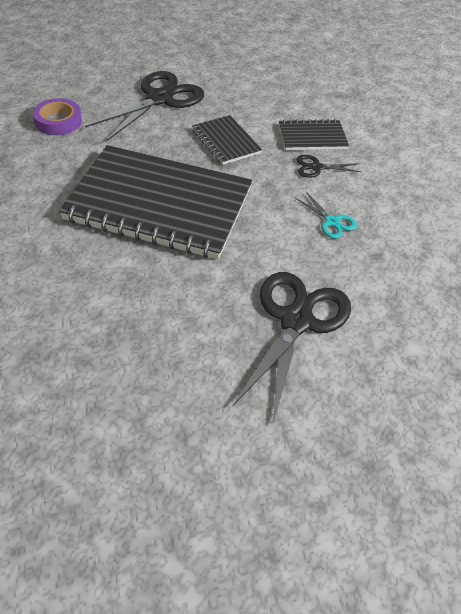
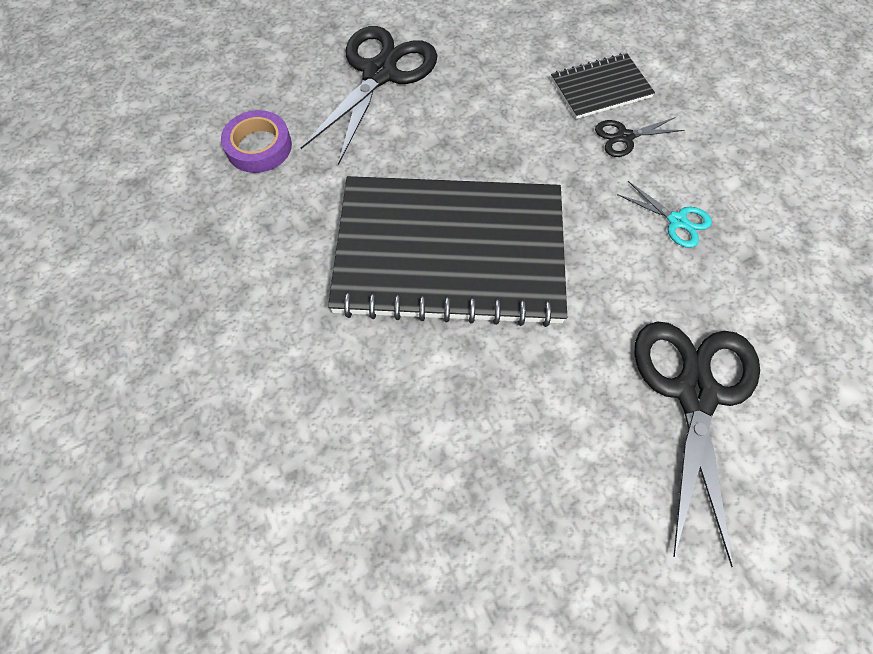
camera: 10 degrees left, 15 degrees up
(226, 141) = (494, 124): black notebook -> none

